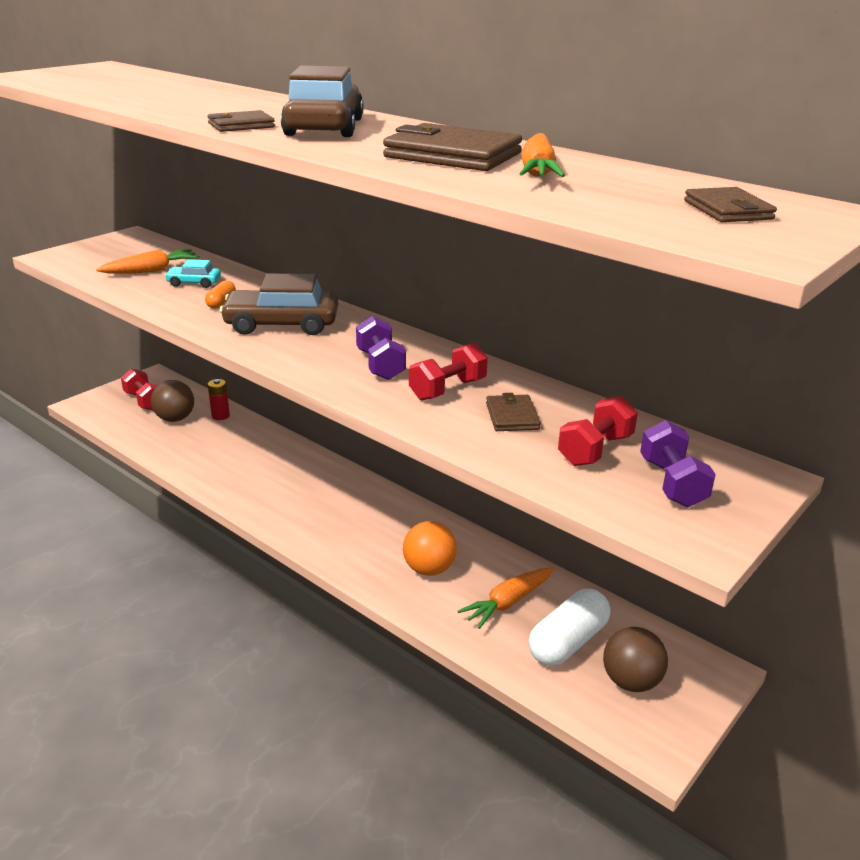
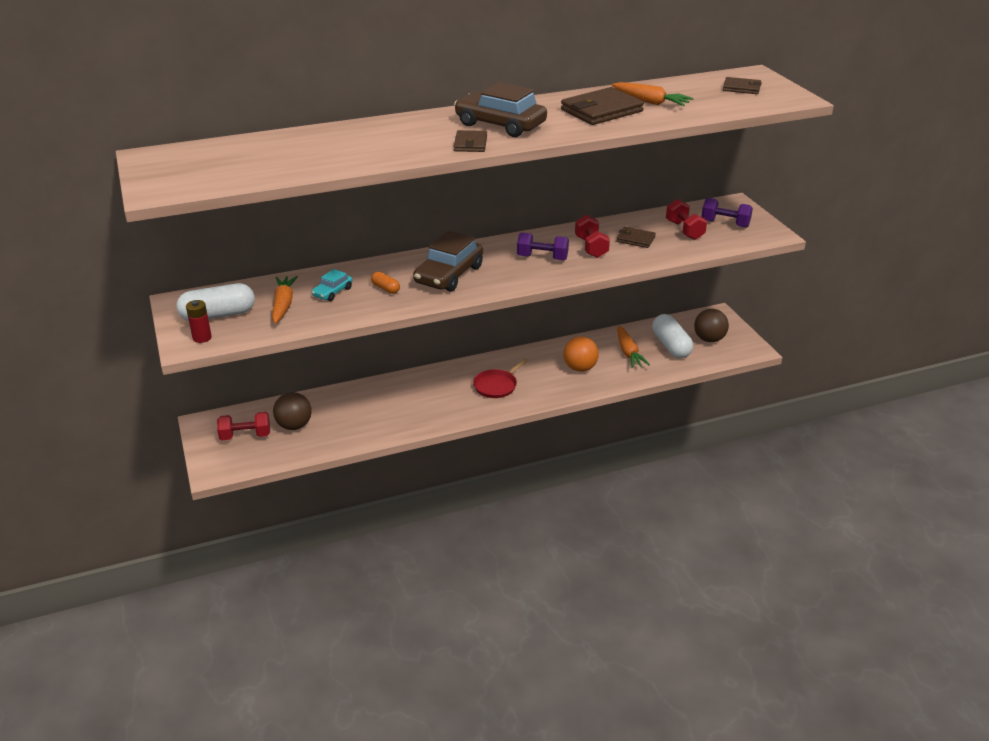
camera: 60 degrees left, 5 degrees up
(115, 253) = (218, 315): none -> white capsule
(220, 416) = (314, 402): red battery -> red battery (202, 338)
(335, 515) = (497, 385): none -> red pan

